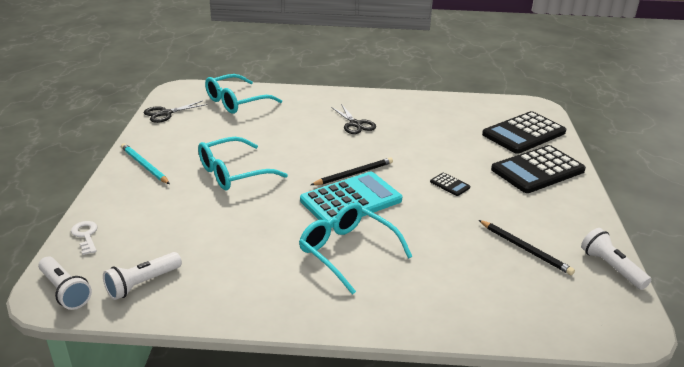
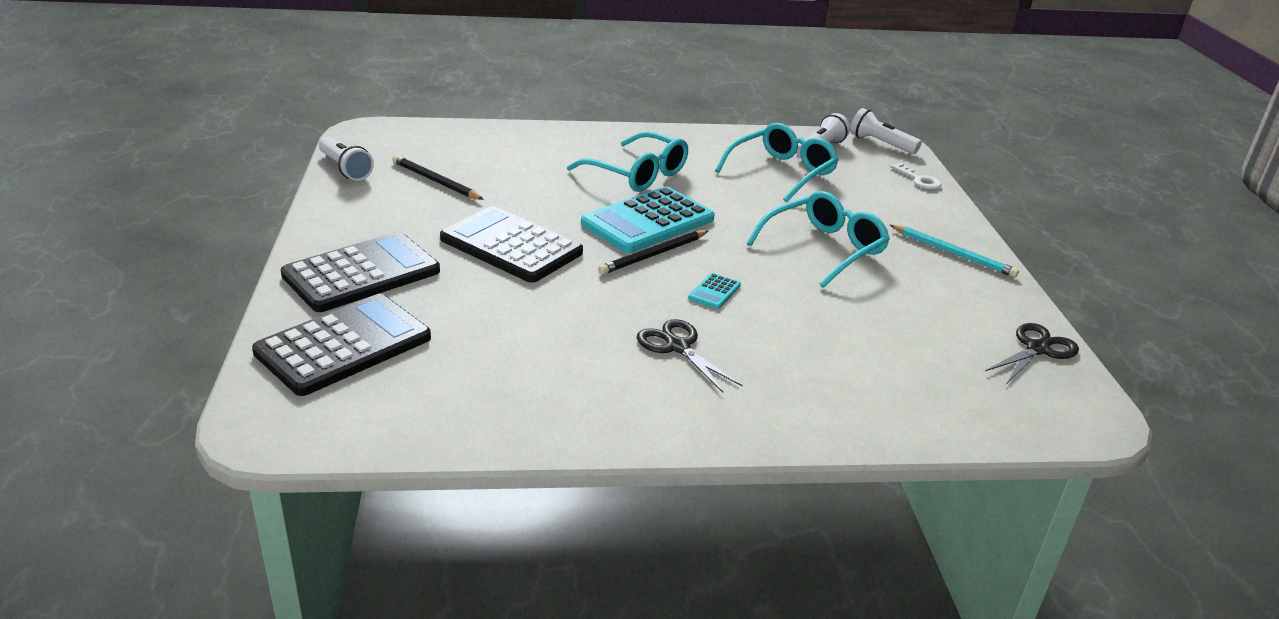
camera: 170 degrees right, 0 degrees up
(236, 102) = (940, 389): turquoise glasses -> turquoise glasses (782, 172)
(324, 149) = (714, 292): none -> turquoise calculator
(449, 184) = (511, 246): black calculator -> black calculator, size x2.44

